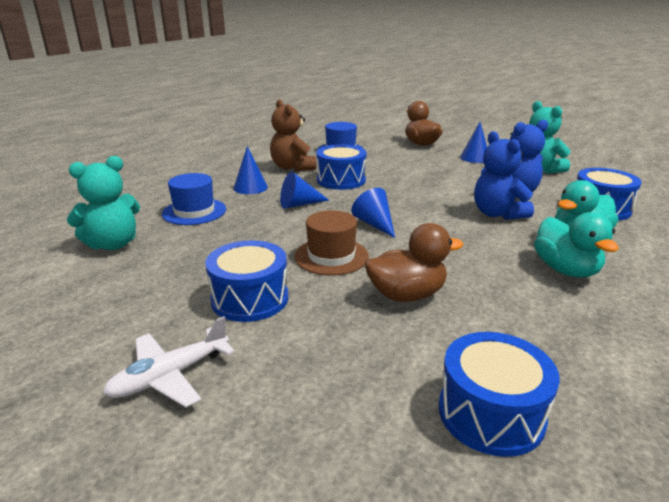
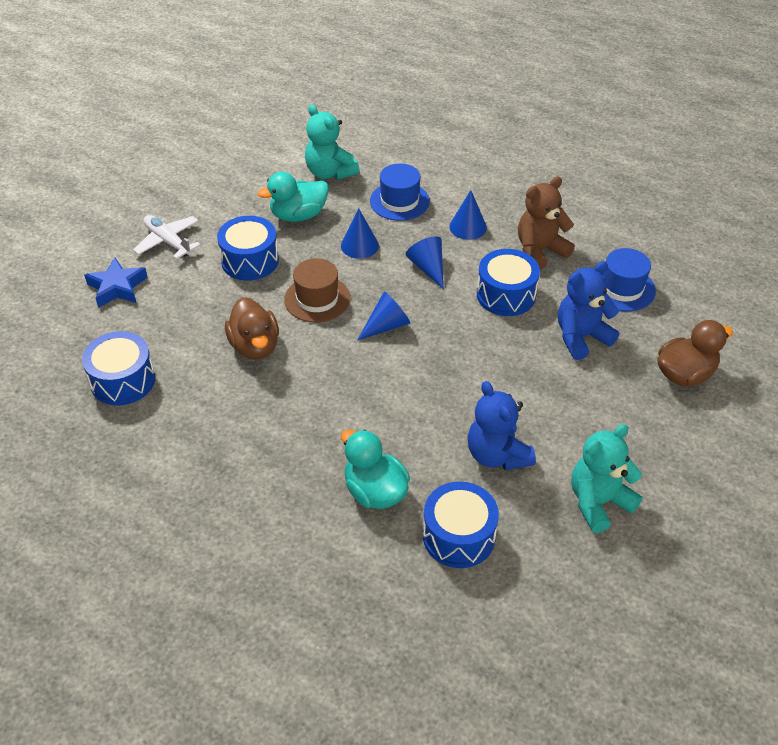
camera: 85 degrees right, 20 degrees up
(267, 436) = (117, 287): none -> blue star
(475, 158) = (634, 432): blue cone -> blue cone (359, 245)
(497, 214) = (426, 428): blue teddy bear -> blue teddy bear (581, 337)
(565, 270) = (299, 461): turquoise duck -> turquoise duck (298, 215)

